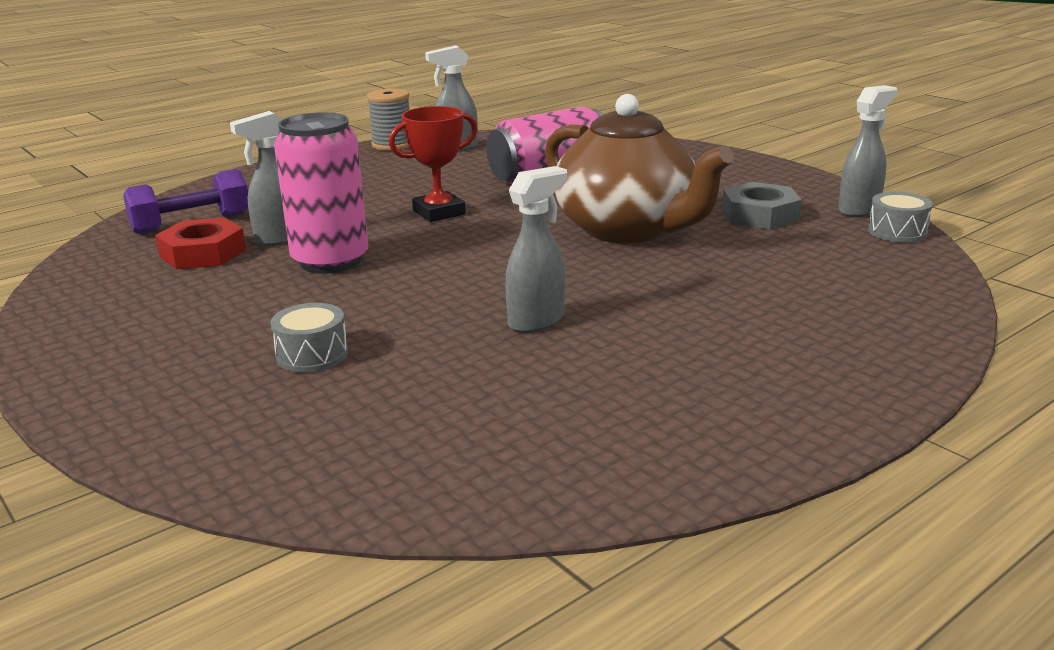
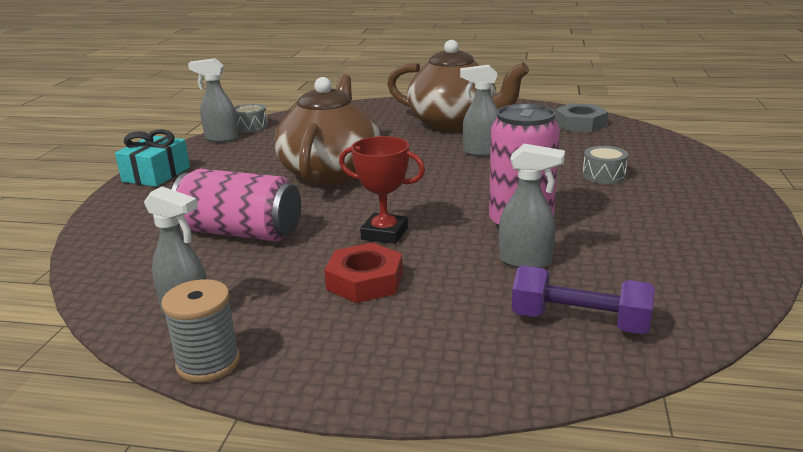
camera: 130 degrees left, 0 degrees up
(203, 253) = (601, 274): red nut -> red nut (365, 281)
(696, 353) = (454, 124): none -> brown teapot
(760, 215) = (259, 154): grey nut -> grey nut (580, 124)
(762, 171) = (156, 174): none -> turquoise gift

